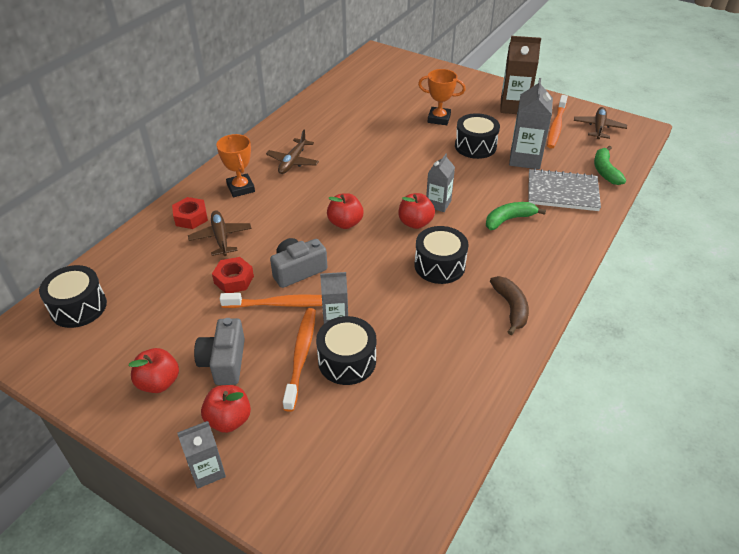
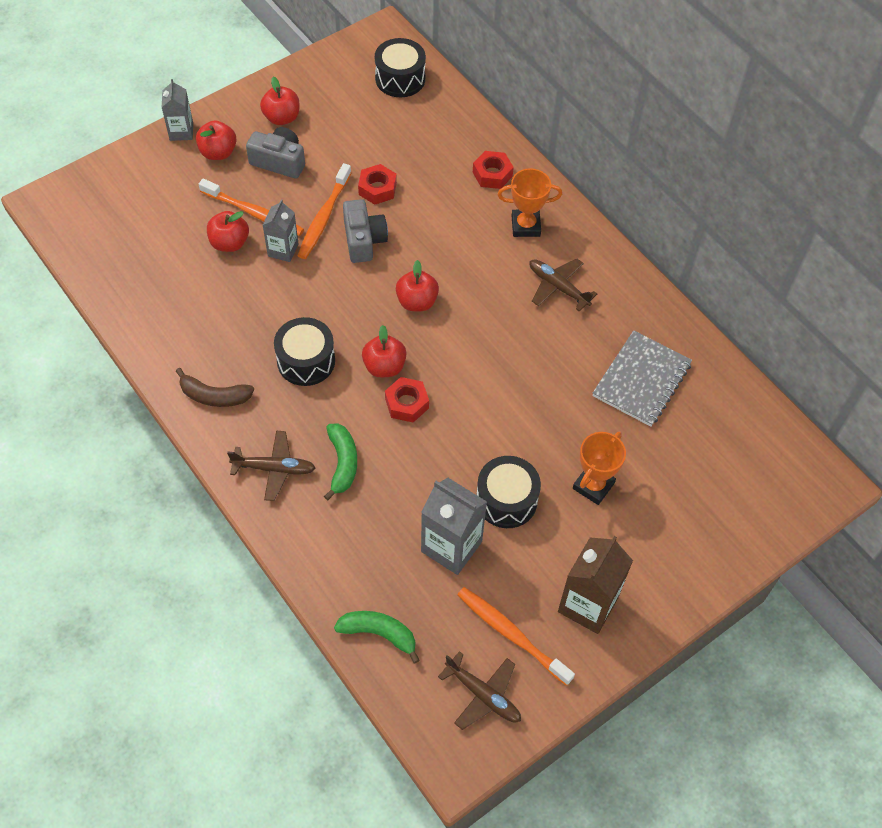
camera: 110 degrees right, 15 degrees up
(221, 237) = (446, 191): brown plane -> brown plane (274, 468)
(347, 361) = (229, 243): black drum -> red apple
(438, 204) = (407, 403): grey carton -> red nut
(562, 192) = (362, 552): grey notebook -> grey notebook (641, 380)

